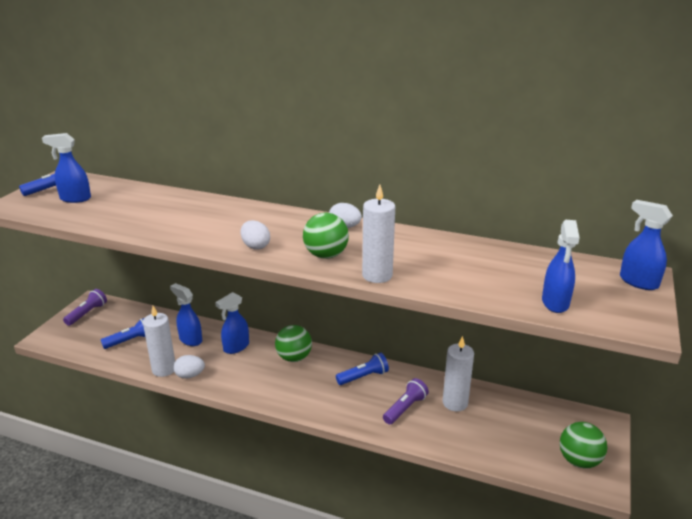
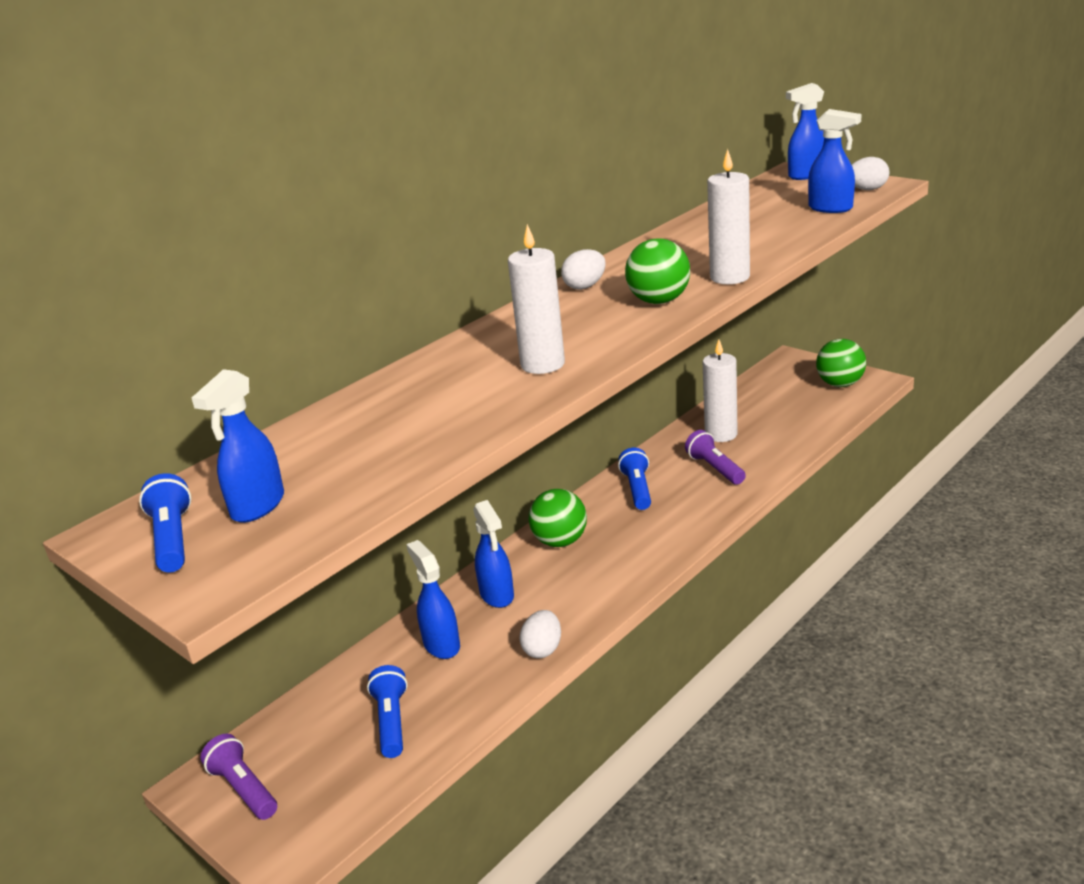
camera: 65 degrees left, 0 degrees up
(164, 369) = (508, 679): white candle -> white candle (542, 364)
(190, 340) = (441, 644): blue spray bottle -> blue spray bottle turned 90 degrees clockwise
(255, 246) = (600, 343): white egg -> white egg (867, 189)

